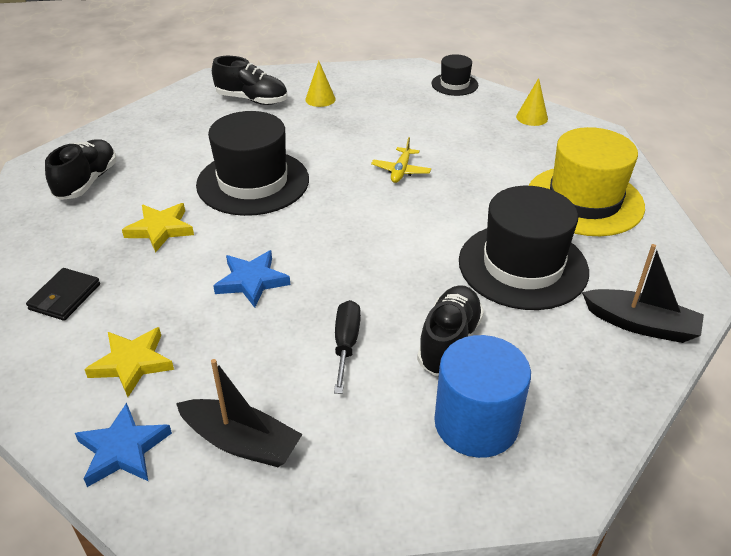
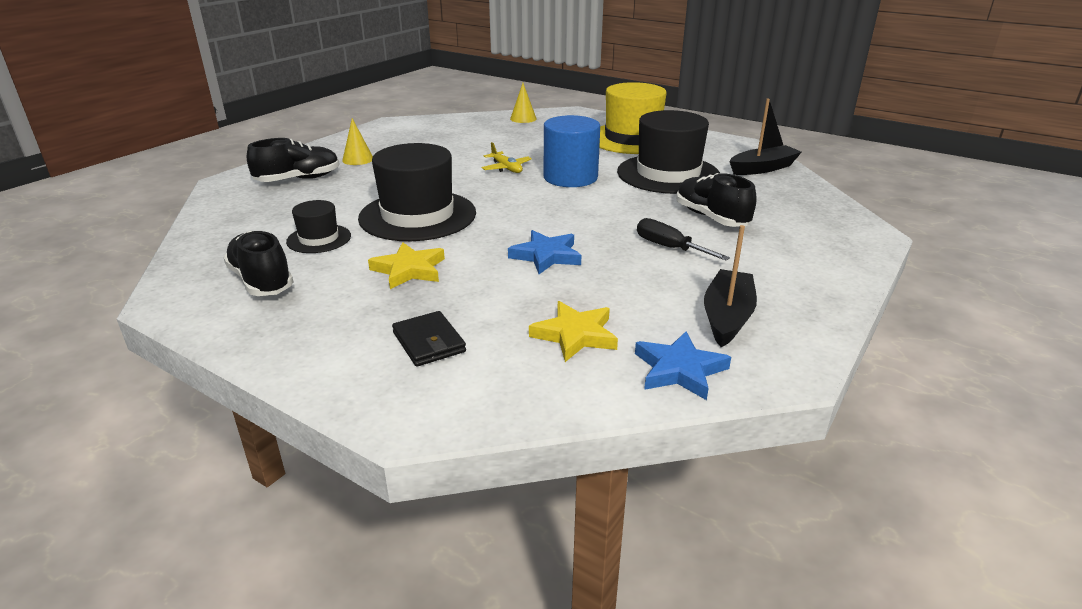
camera: 50 degrees left, 10 degrees down
(241, 442) = (727, 317): black boat -> black boat turned 45 degrees counterclockwise
(454, 84) = (439, 121): black hat -> black hat (319, 239)
(476, 423) = (795, 236): blue cylinder -> blue cylinder (570, 177)

